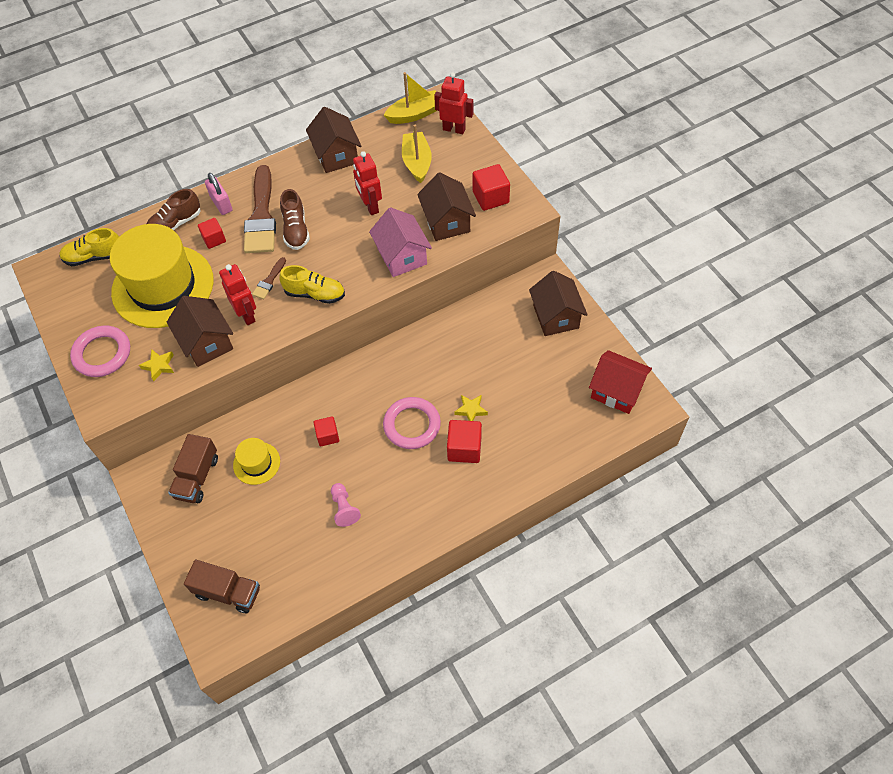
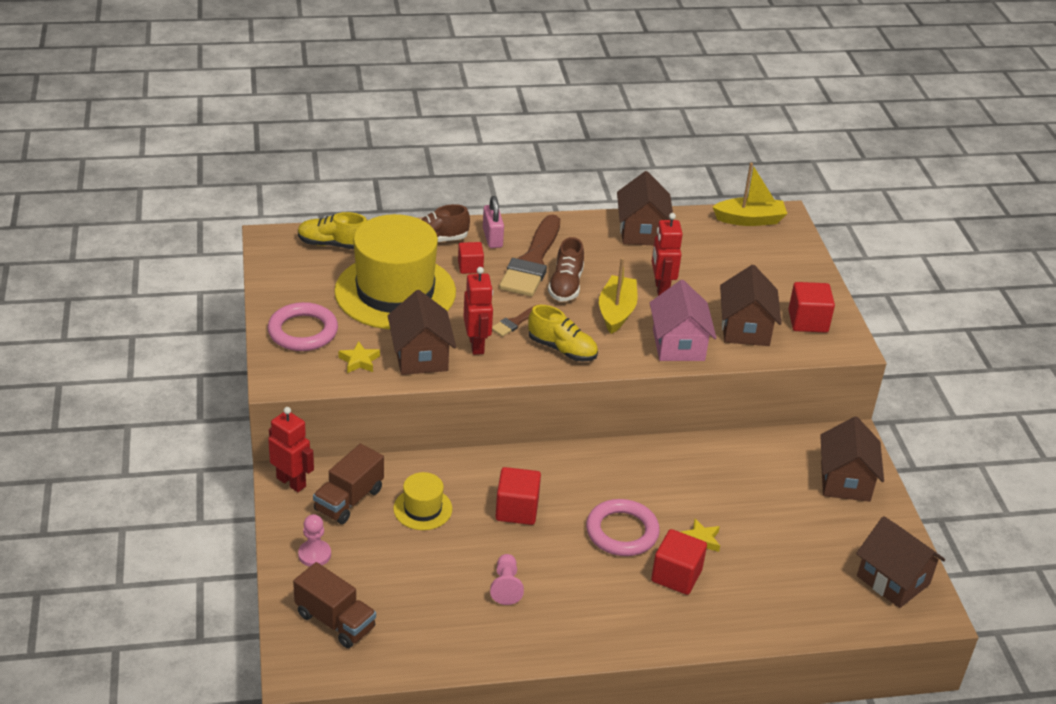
camera: 15 degrees right, 20 degrees down
(189, 538) = (314, 554): none -> pink pawn
(327, 436) = (517, 510): red cube -> red cube, size x1.54
(417, 162) = (733, 264): yellow boat -> yellow boat (616, 312)
(454, 129) = (790, 246): red robot -> red robot (291, 482)
(616, 391) = (893, 580): red house -> brown house

